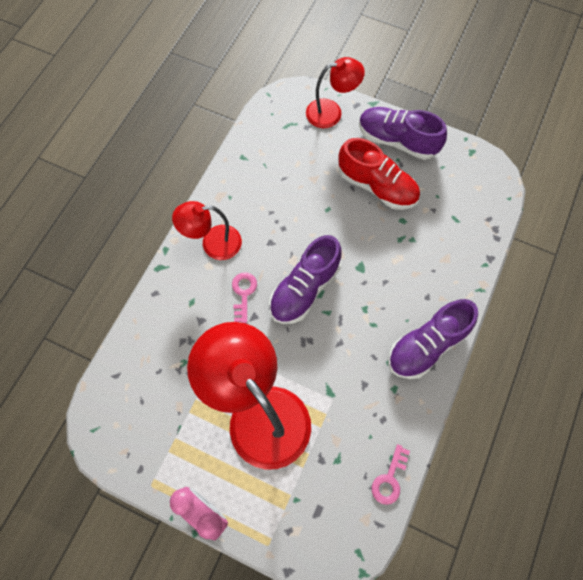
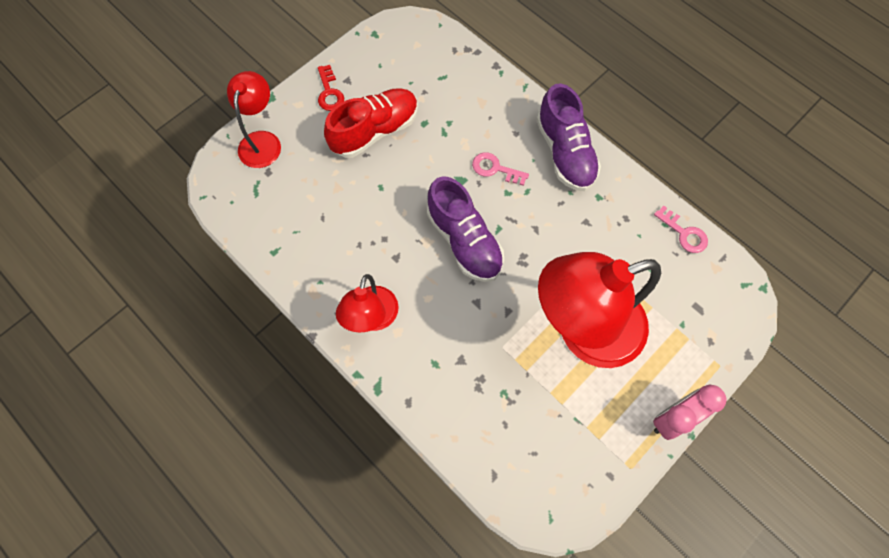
camera: 70 degrees left, 0 degrees up
(243, 293) = (446, 304): pink key -> pink key (495, 169)
(397, 140) = (329, 93): purple shoe -> red key

